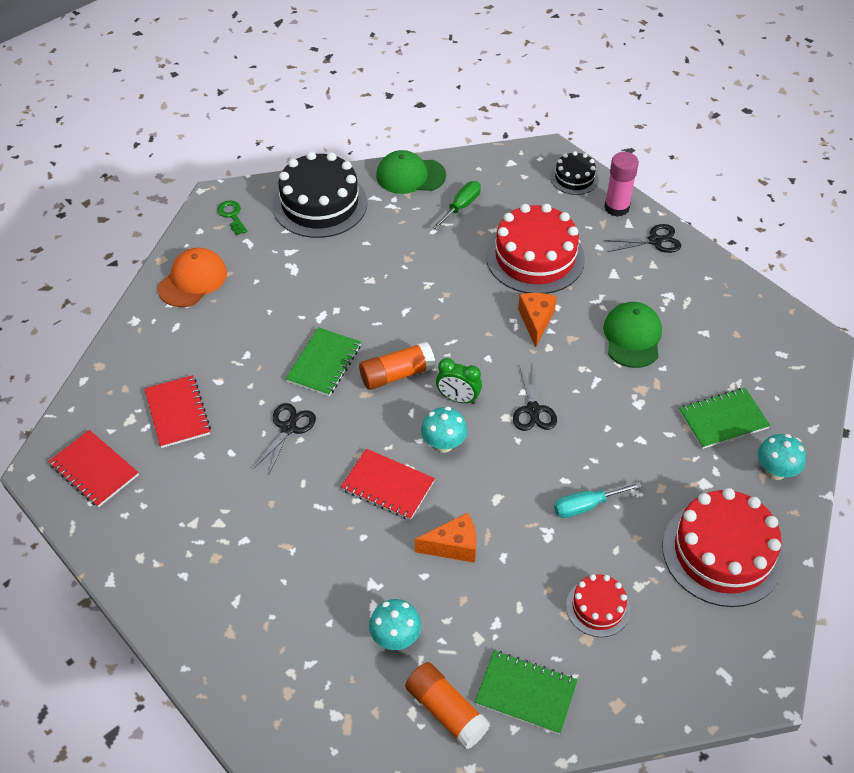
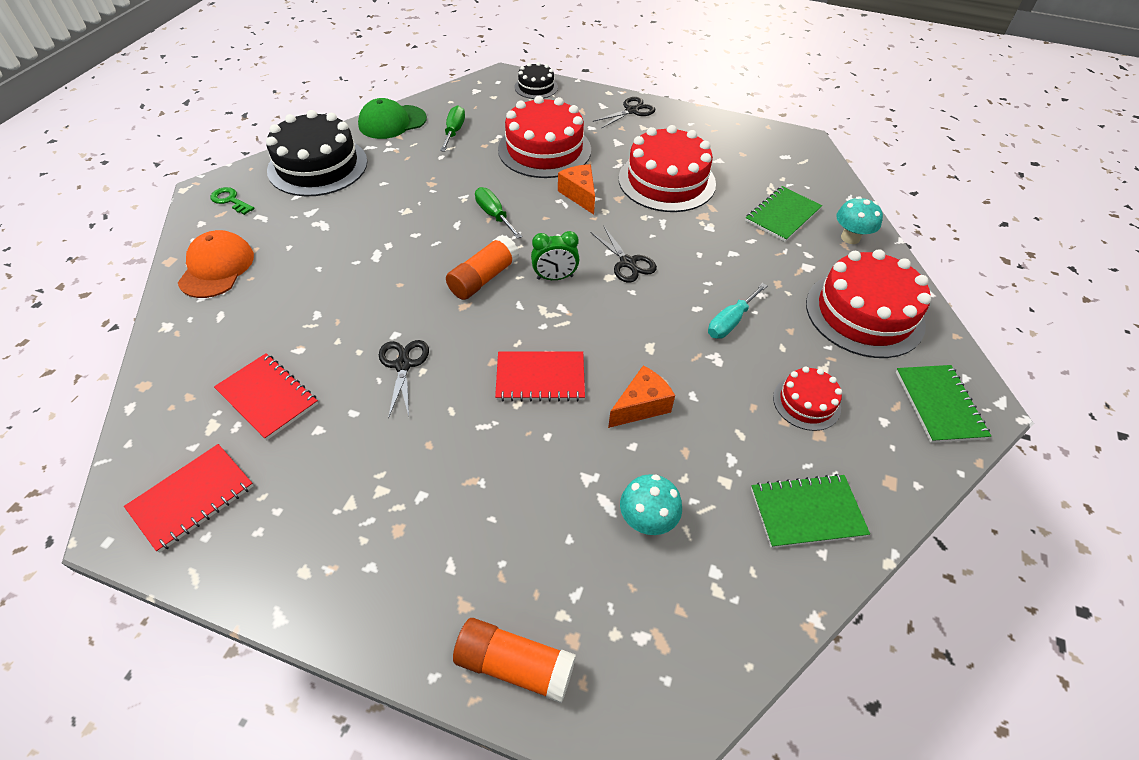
camera: 30 degrees left, 0 degrees up
(94, 470) = (192, 498): red notebook -> red notebook turned 60 degrees counterclockwise
(324, 363) = (404, 293): green notebook -> green notebook (939, 405)
(443, 314) = (494, 215): none -> green screwdriver
(443, 444) = (568, 320): turquoise mushroom -> none
(446, 711) = (748, 570): orange glue stick -> orange glue stick (514, 664)
(616, 207) = (585, 97): pink glue stick -> none
(632, 337) = (666, 181): green cap -> red cake

